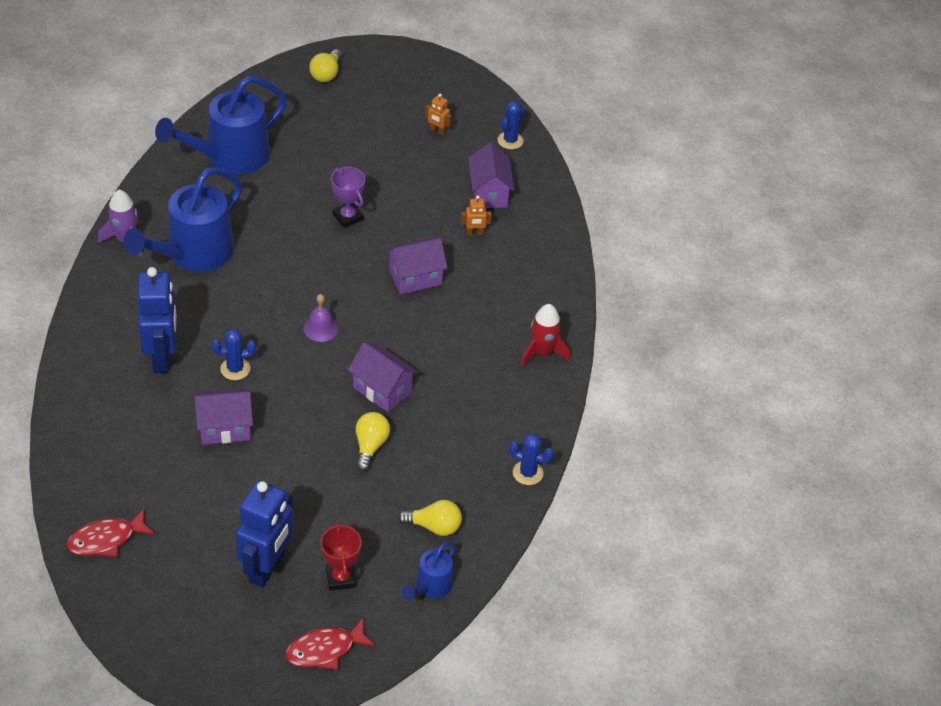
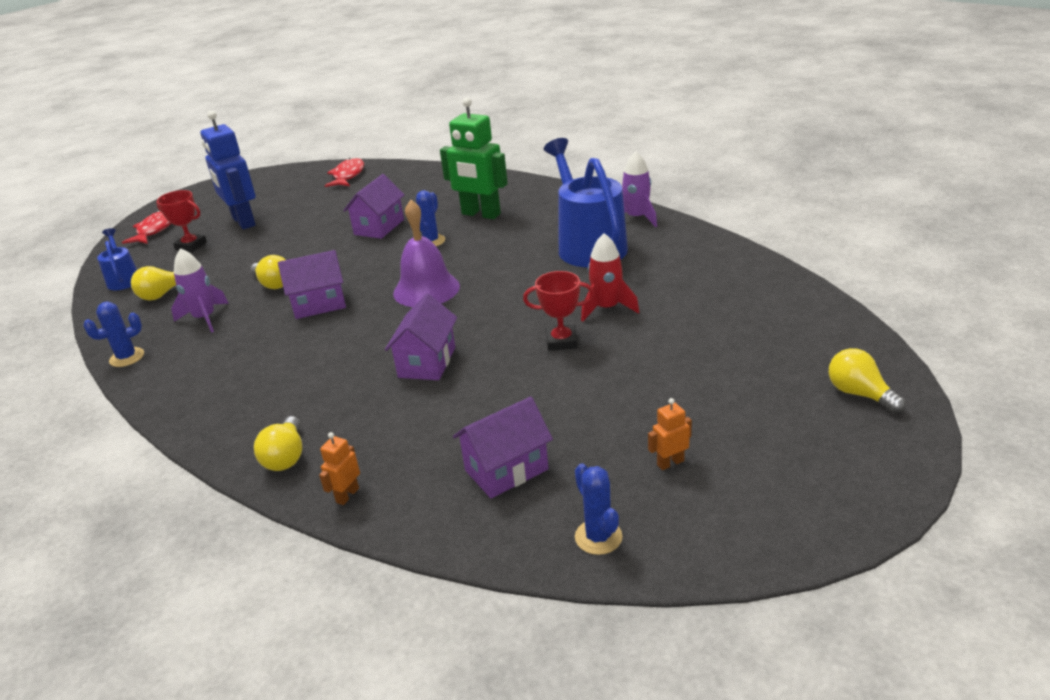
camera: 130 degrees right, 15 degrees down
(162, 357) = (480, 214): blue robot -> green robot
(229, 157) = (721, 288): blue watering can -> none
(320, 328) = (426, 289): purple bell -> purple bell, size x1.78
(348, 217) = (561, 341): purple trophy -> red trophy
(448, 459) = (205, 318): none -> purple rocket
(474, 233) = (448, 430): orange robot -> orange robot (347, 495)
(489, 193) = (506, 470): purple house -> purple house turned 60 degrees counterclockwise
(542, 352) = (227, 419): red rocket -> red rocket (607, 308)
(550, 297) = (286, 457): none -> yellow light bulb

